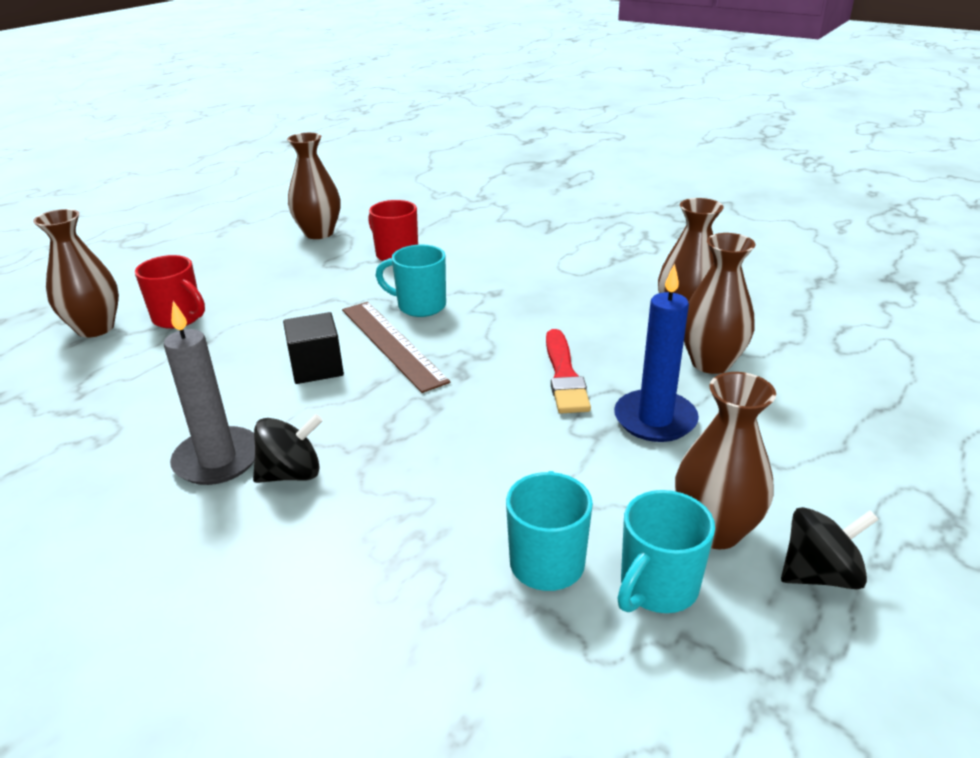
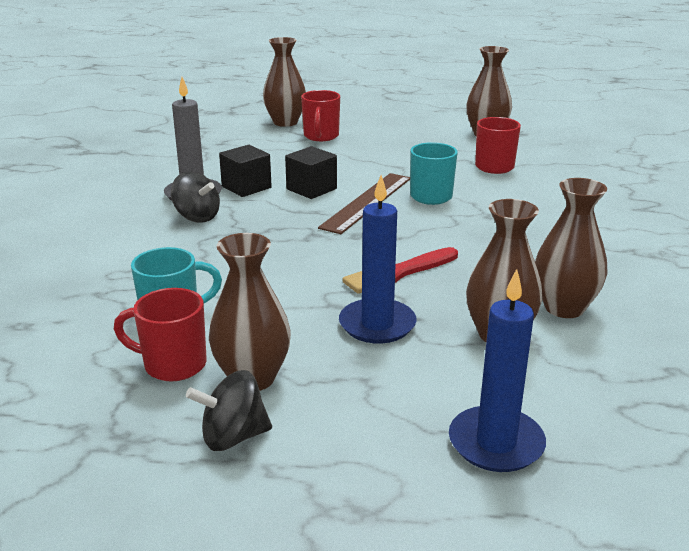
camera: 60 degrees right, 5 degrees down
(251, 411) = (246, 187): none -> black cube
(657, 588) = (172, 365): turquoise mug -> red mug
(819, 574) = (233, 437): black spinning top -> black spinning top turned 120 degrees clockwise
(871, 421) = (496, 443): none -> blue candle

